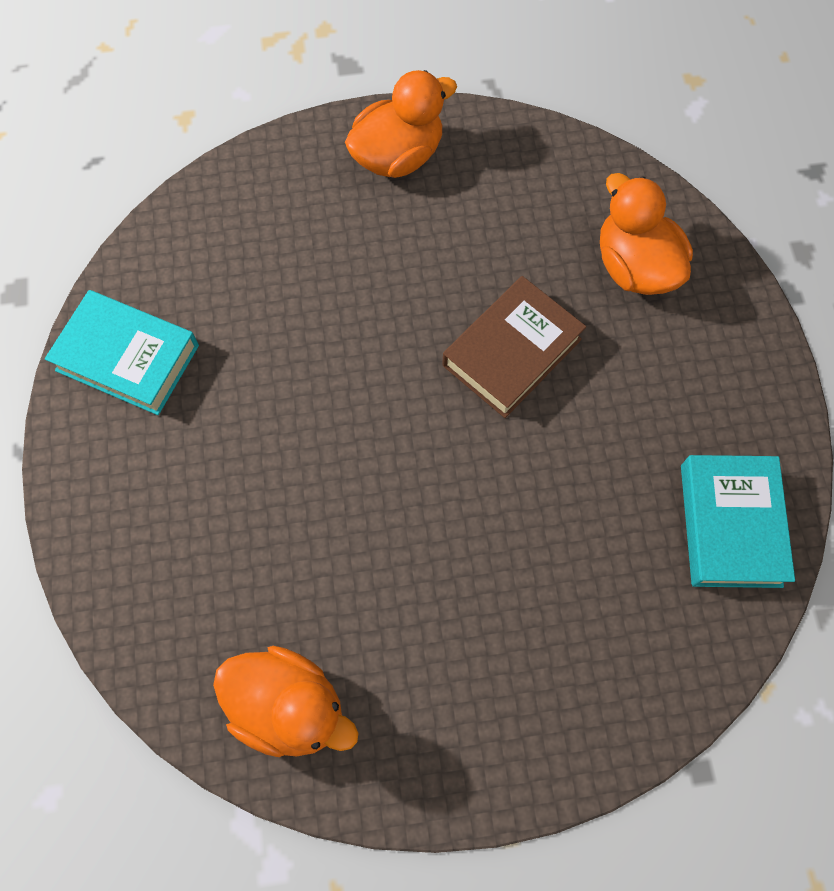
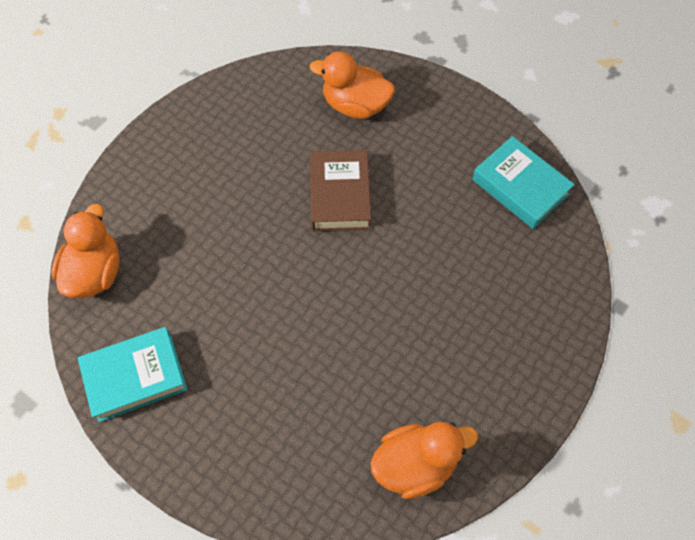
camera: 45 degrees left, 5 degrees down
(398, 156) = (176, 146): orange duck -> orange duck (95, 272)

